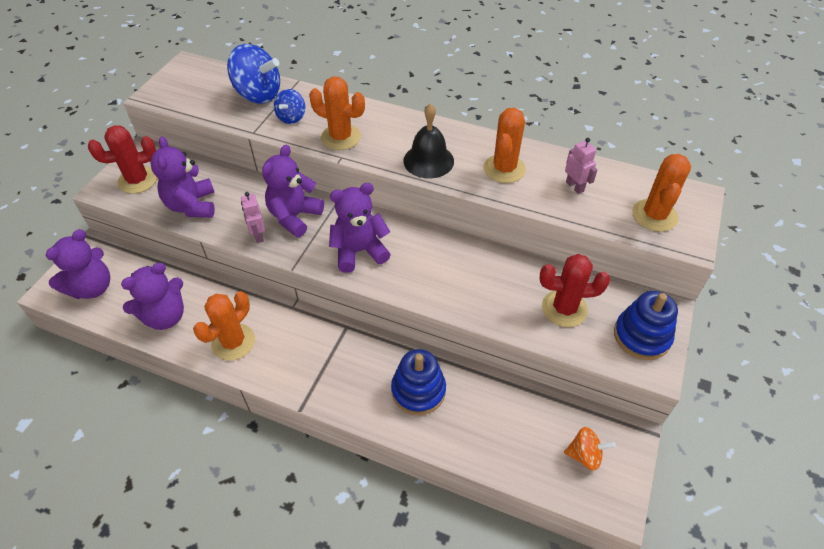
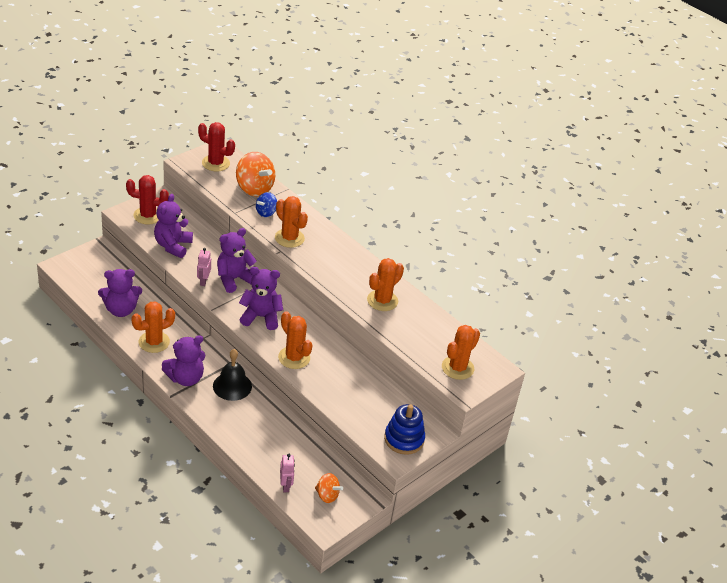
camera: 20 degrees right, 10 degrees down
(92, 288) = (86, 274): purple teddy bear -> purple teddy bear (185, 378)
(258, 95) = (254, 188): blue spinning top -> orange spinning top
(418, 390) = (250, 417): blue stacking toy -> none
(428, 160) = (336, 275): black bell -> black bell (232, 386)
(435, 288) = (294, 358): none -> orange cactus
(564, 308) = (367, 403): red cactus -> red cactus (215, 163)
(575, 186) = (420, 330): pink robot -> pink robot (286, 486)

